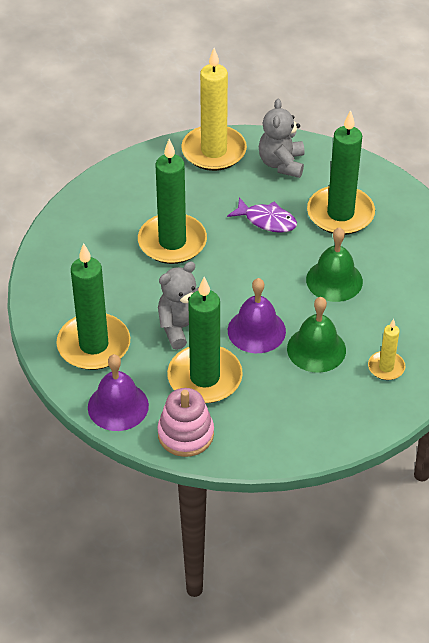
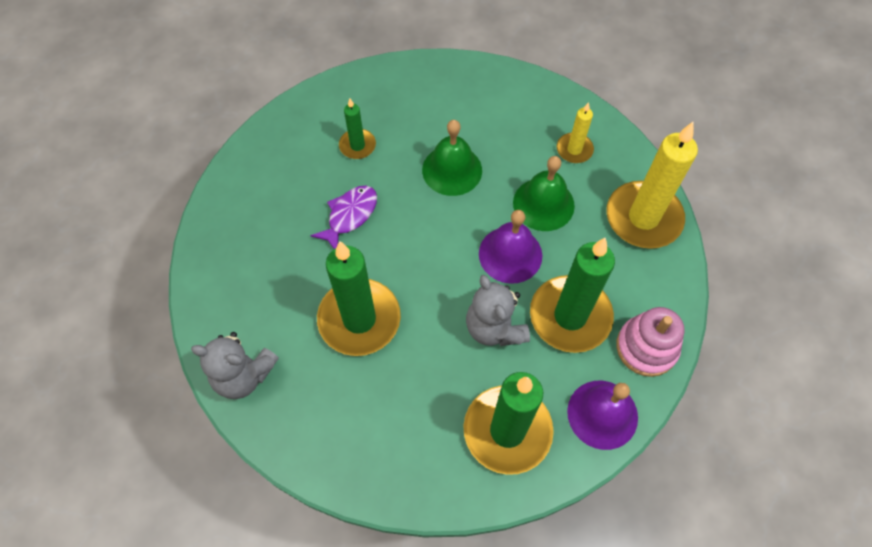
camera: 80 degrees left, 15 degrees up
(214, 151) = (220, 251): yellow candle -> yellow candle (643, 217)
(281, 164) = (264, 185): grey teddy bear -> grey teddy bear (243, 375)
(340, 213) = (357, 145): green candle -> green candle, size x0.50

